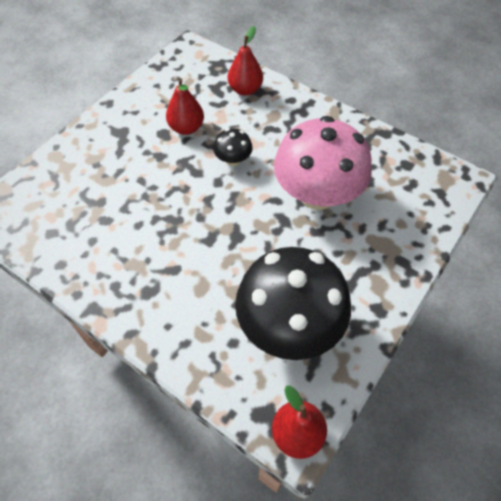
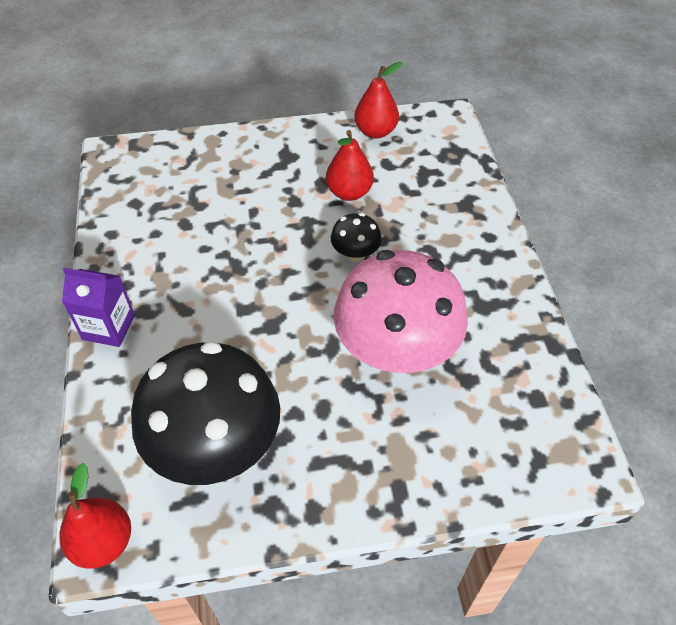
camera: 45 degrees right, 5 degrees down
(138, 320) = (109, 327): none -> purple carton
(245, 90) = (452, 194): red pear -> red pear (375, 131)

